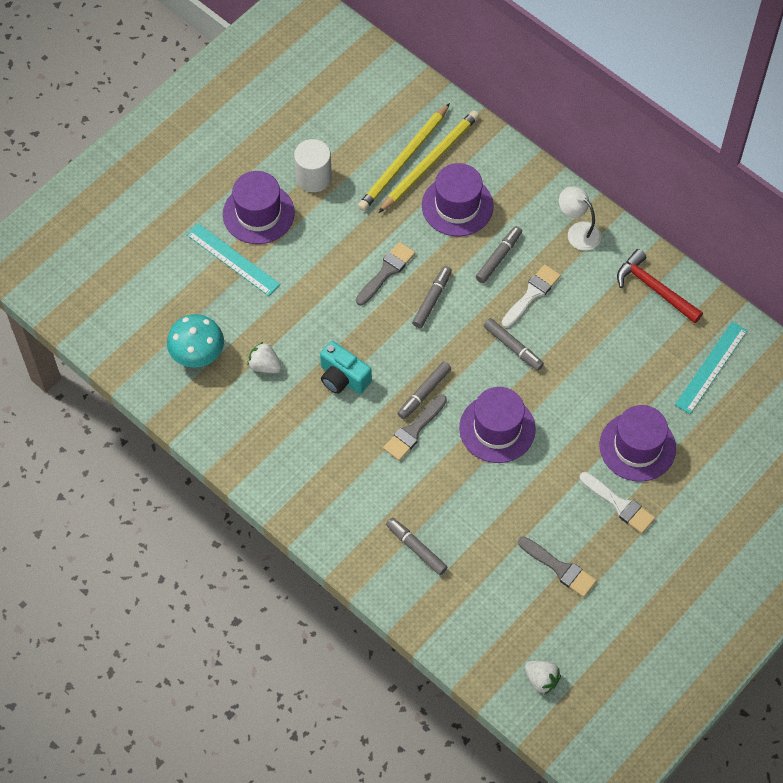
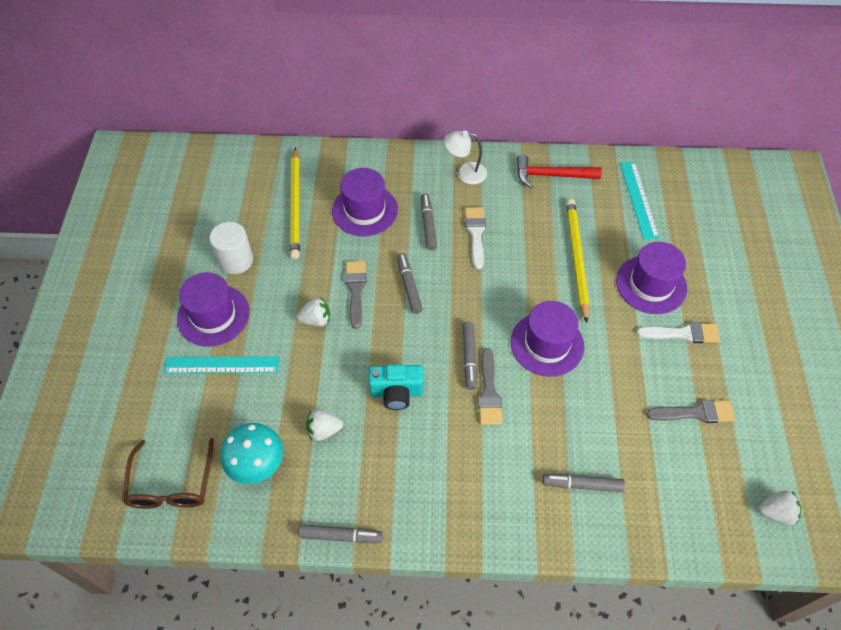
camera: 40 degrees left, 5 degrees down
(128, 324) = (171, 484): none -> brown glasses
(333, 274) = (316, 320): none -> white strawberry
(430, 162) = (316, 194): yellow pencil -> yellow pencil (576, 258)
(513, 347) = (499, 278): grey marker -> grey marker (341, 536)

